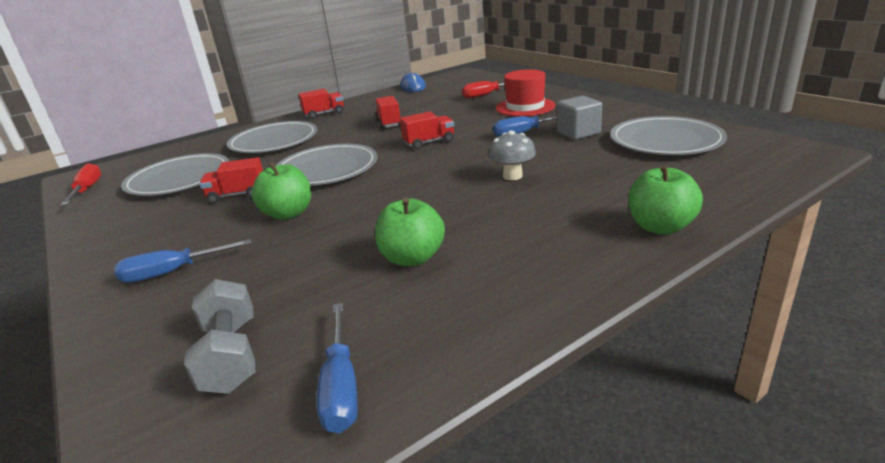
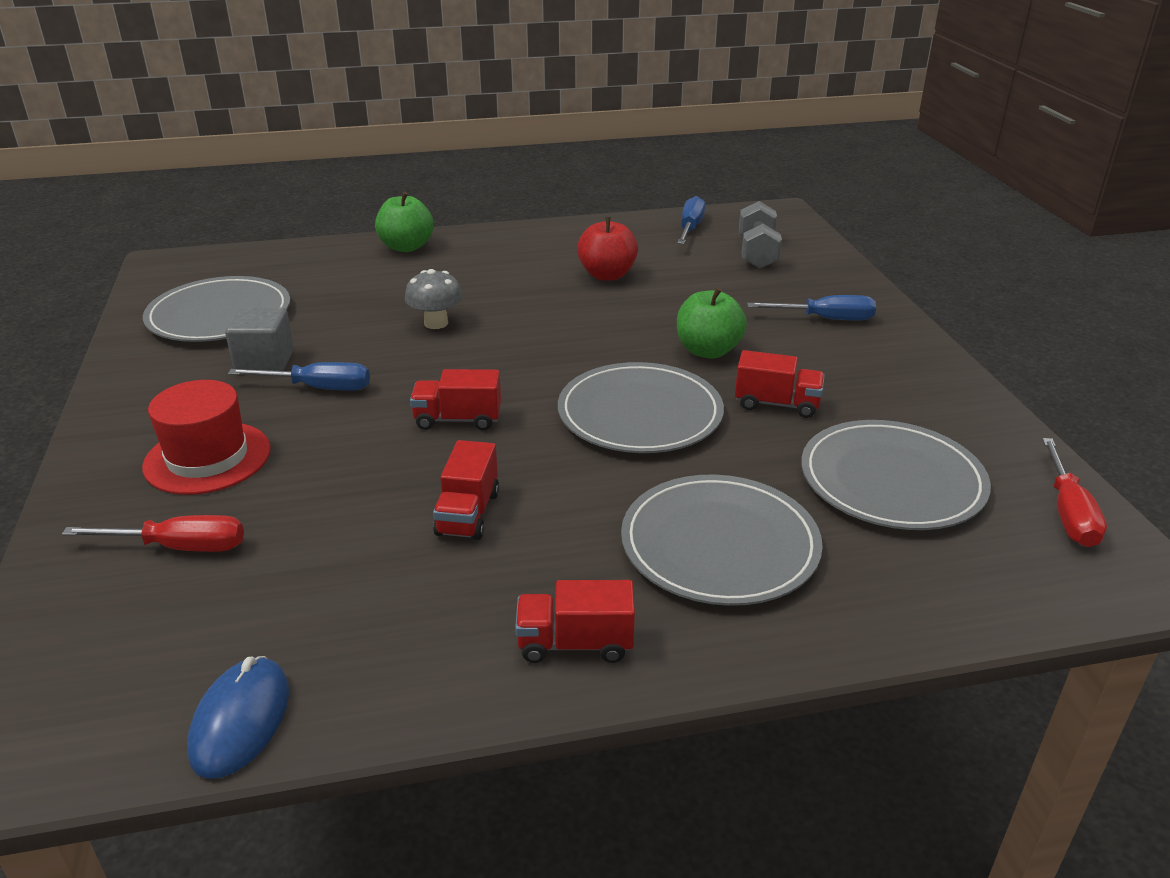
camera: 160 degrees left, 5 degrees up
(412, 258) = (607, 275): green apple -> red apple

